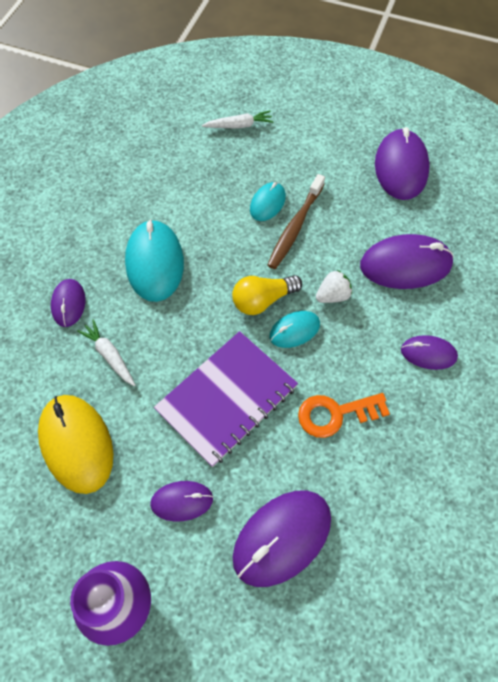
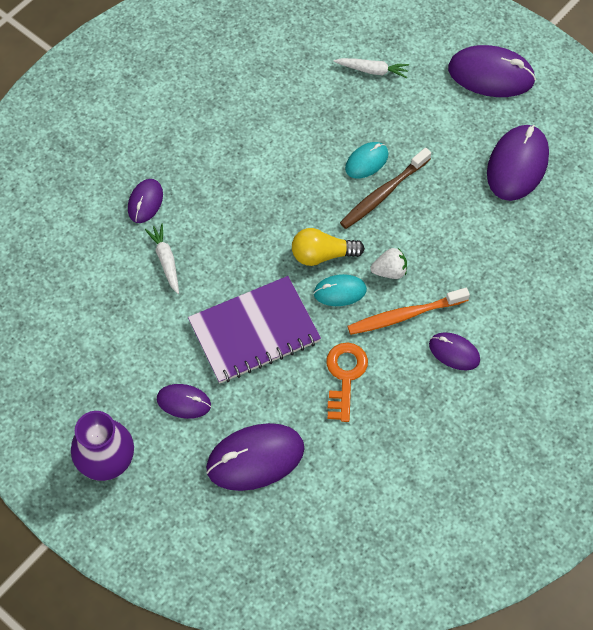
camera: 20 degrees right, 0 degrees up
(76, 444) = (113, 327): yellow mouse -> none
(155, 263) = (236, 188): turquoise mouse -> none
(336, 414) = (344, 376): orange key -> orange key turned 90 degrees clockwise
(366, 333) = (405, 315): none -> orange toothbrush
(405, 265) = (473, 264): purple mouse -> purple mouse (491, 75)

